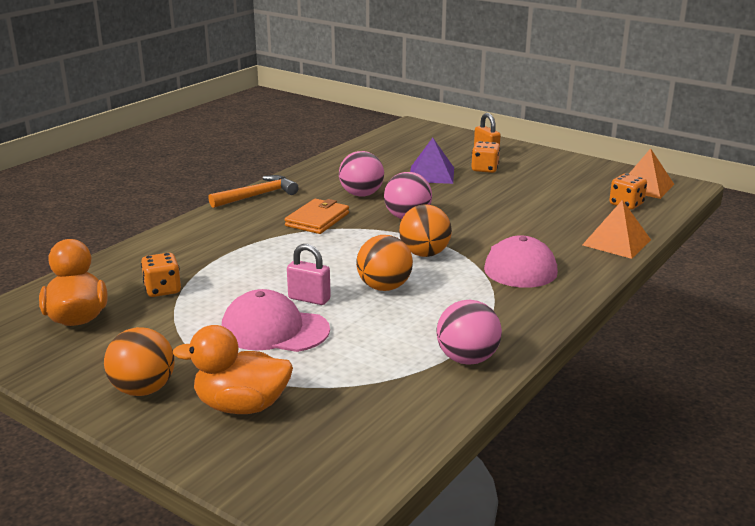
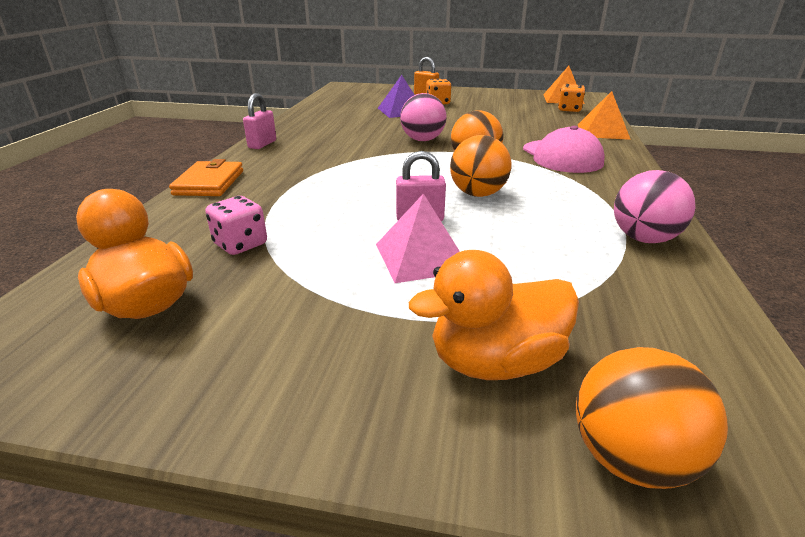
camera: 25 degrees left, 5 degrees up
(143, 389) = (336, 381): orange ball -> orange ball (630, 458)
(162, 290) = (240, 244): orange dice -> pink dice
(257, 195) = (262, 144): orange hammer -> pink padlock
(274, 330) = (421, 257): pink cap -> pink pyramid
(317, 220) = (344, 153): orange wallet -> orange wallet (209, 182)
(361, 194) = (360, 130): pink ball -> none

